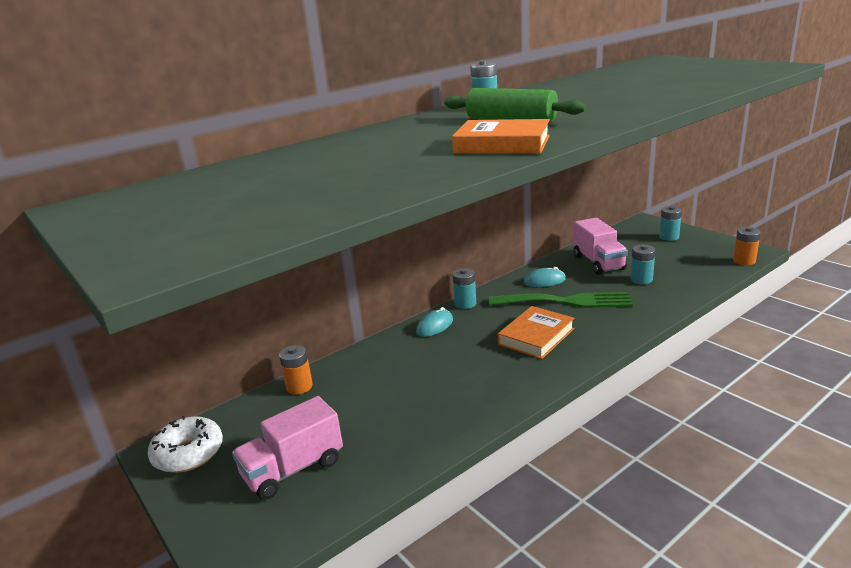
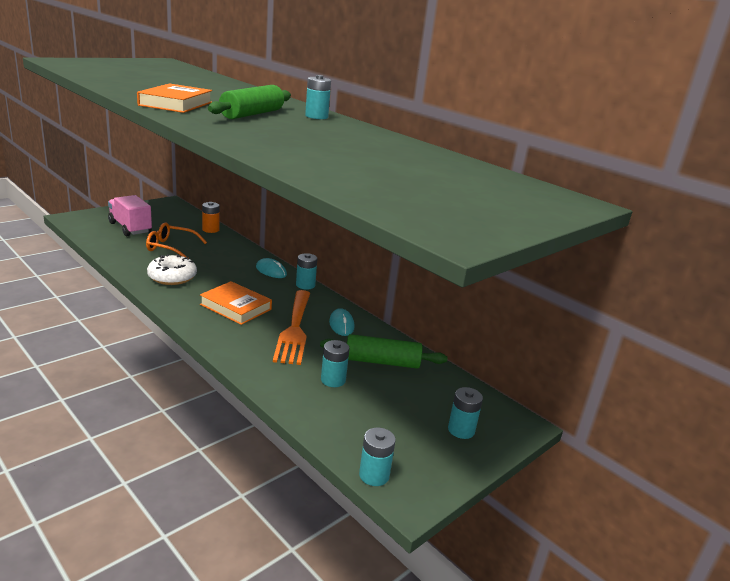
camera: 80 degrees right, 0 degrees up
(188, 453) = (163, 207): white donut -> white donut (172, 277)
(375, 410) = (171, 247): none -> orange glasses
(566, 301) = (294, 329): green fork -> orange fork
(598, 263) = (382, 362): pink truck -> green rolling pin
(744, 261) = (374, 475): orange battery -> turquoise battery

